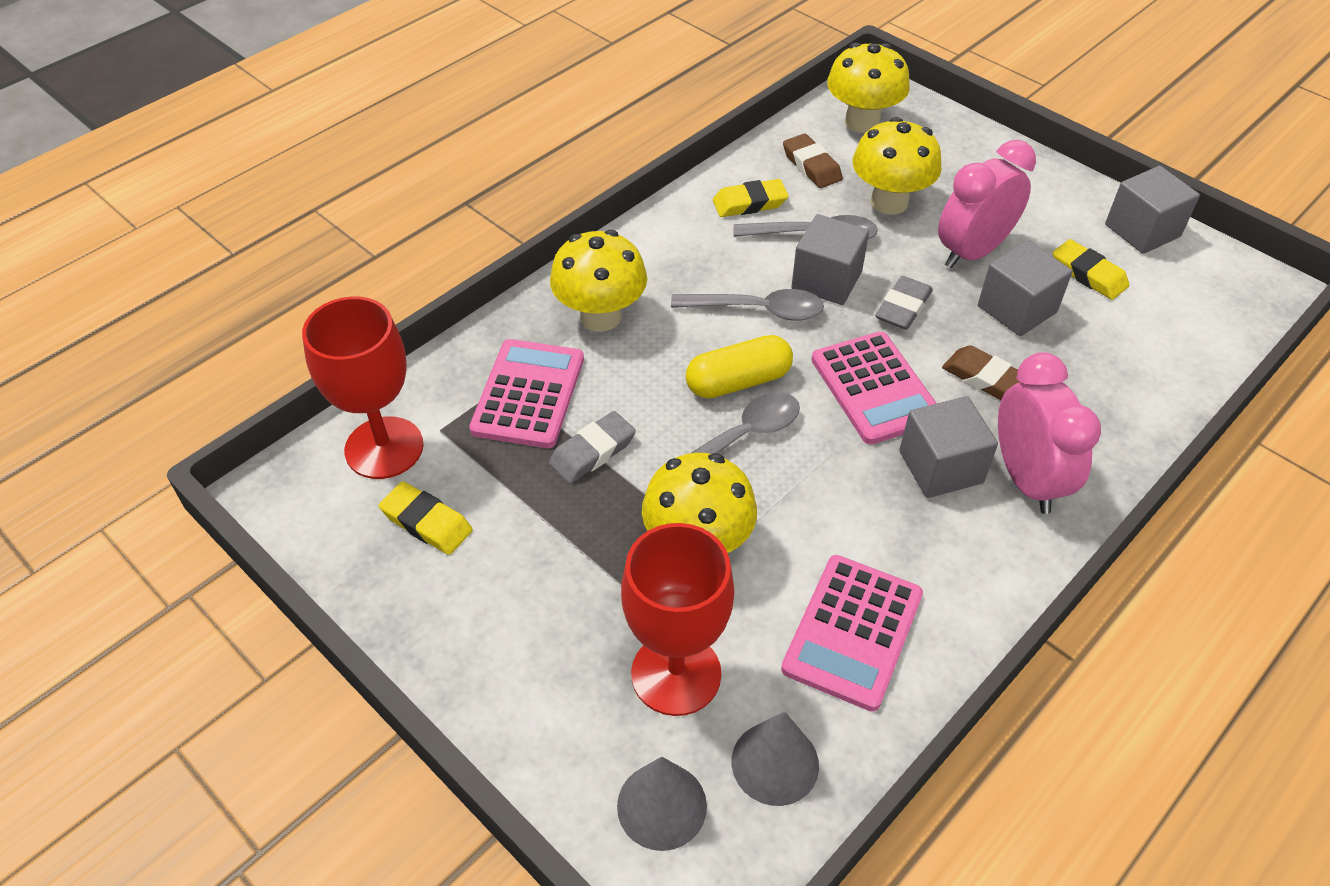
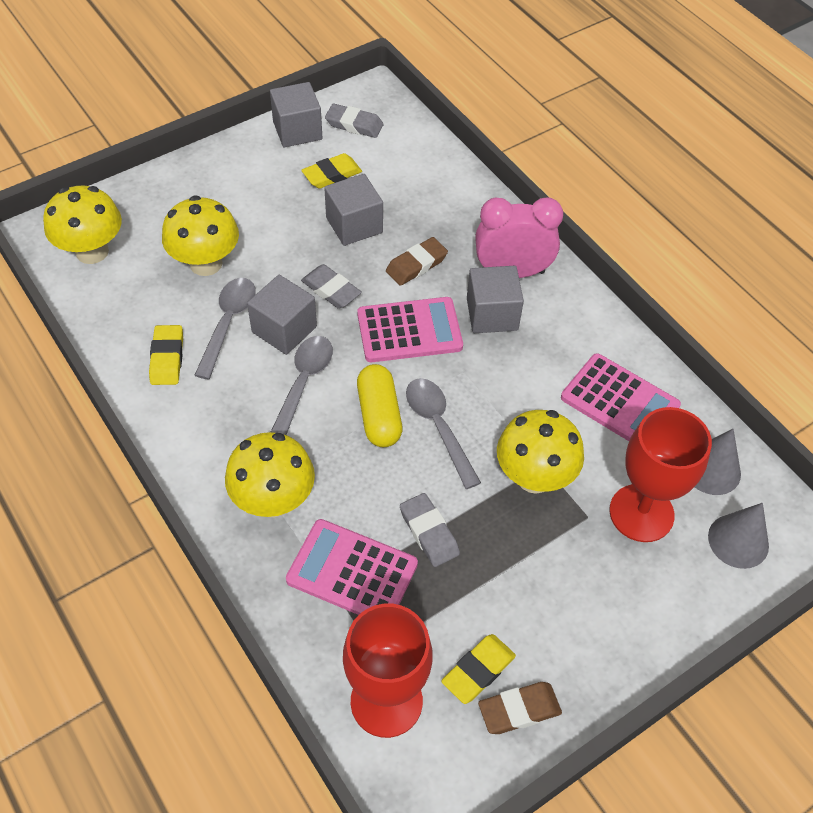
camera: 80 degrees left, 5 degrees up
(811, 166) = (136, 302): brown eraser -> brown eraser (519, 710)
(972, 252) = (285, 231): pink clock -> none
(1191, 278) = (354, 124): none -> grey eraser

